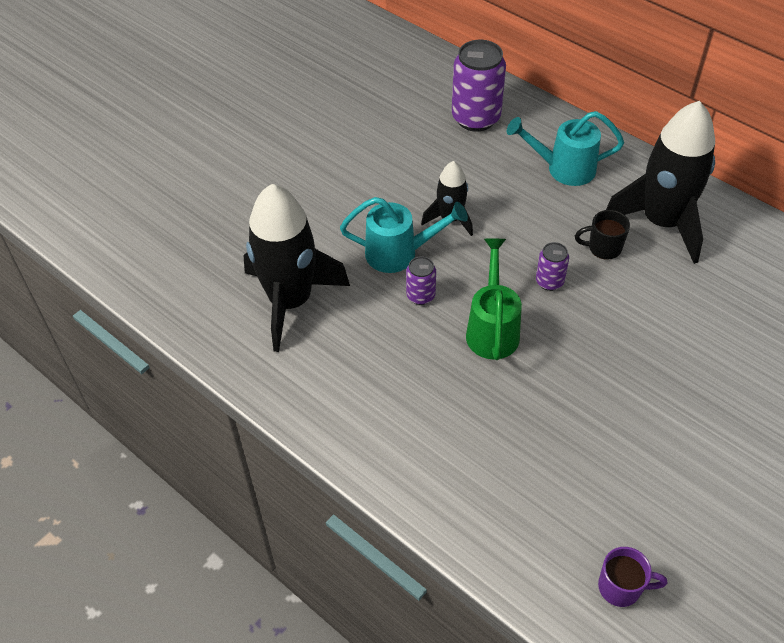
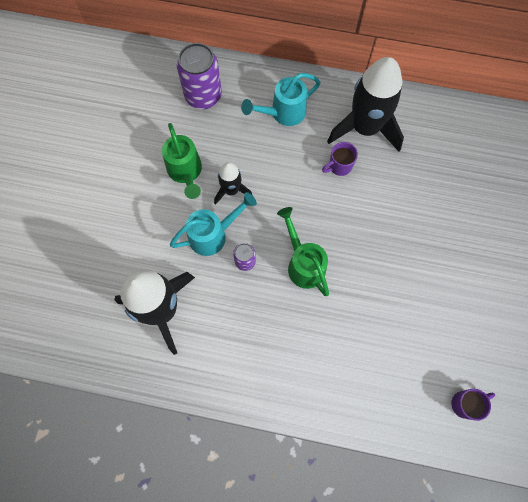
camera: 30 degrees left, 20 degrees up
(407, 181) = (185, 172): none -> green watering can
(549, 281) = (320, 209): purple can -> none
(603, 248) = (339, 166): black mug -> purple mug

